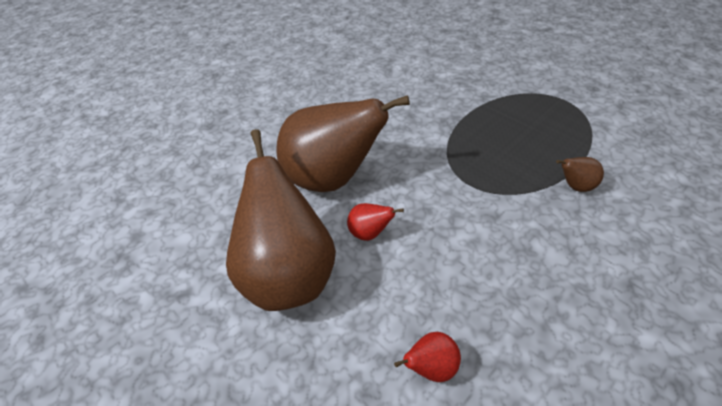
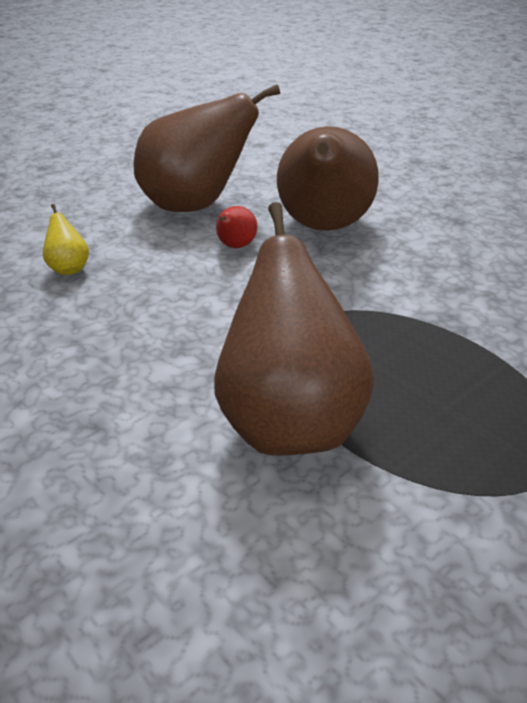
camera: 90 degrees right, 10 degrees down
(431, 367) = (68, 268): red pear -> yellow pear
(575, 186) = (289, 423): brown pear -> brown pear, size x2.50

